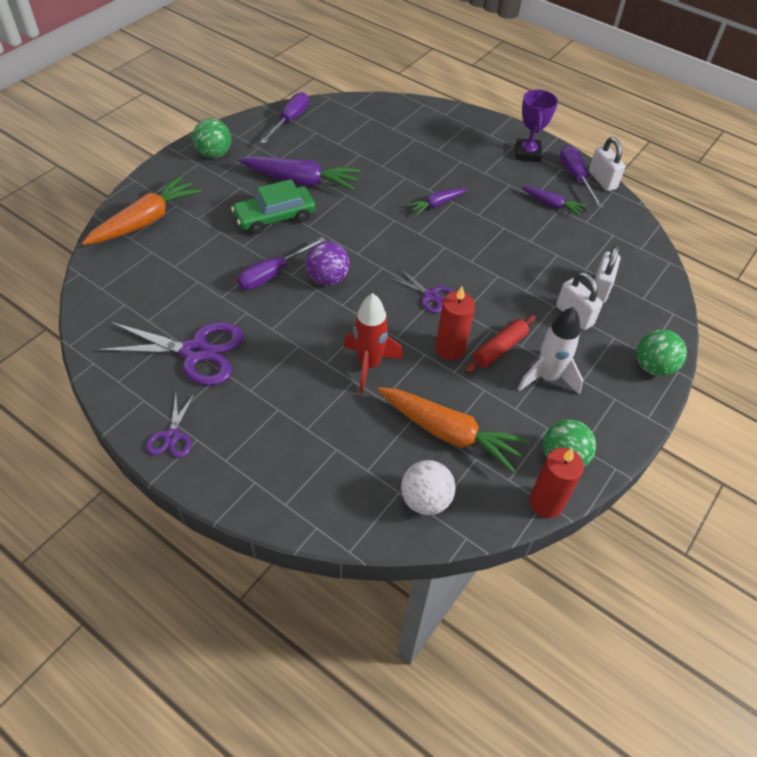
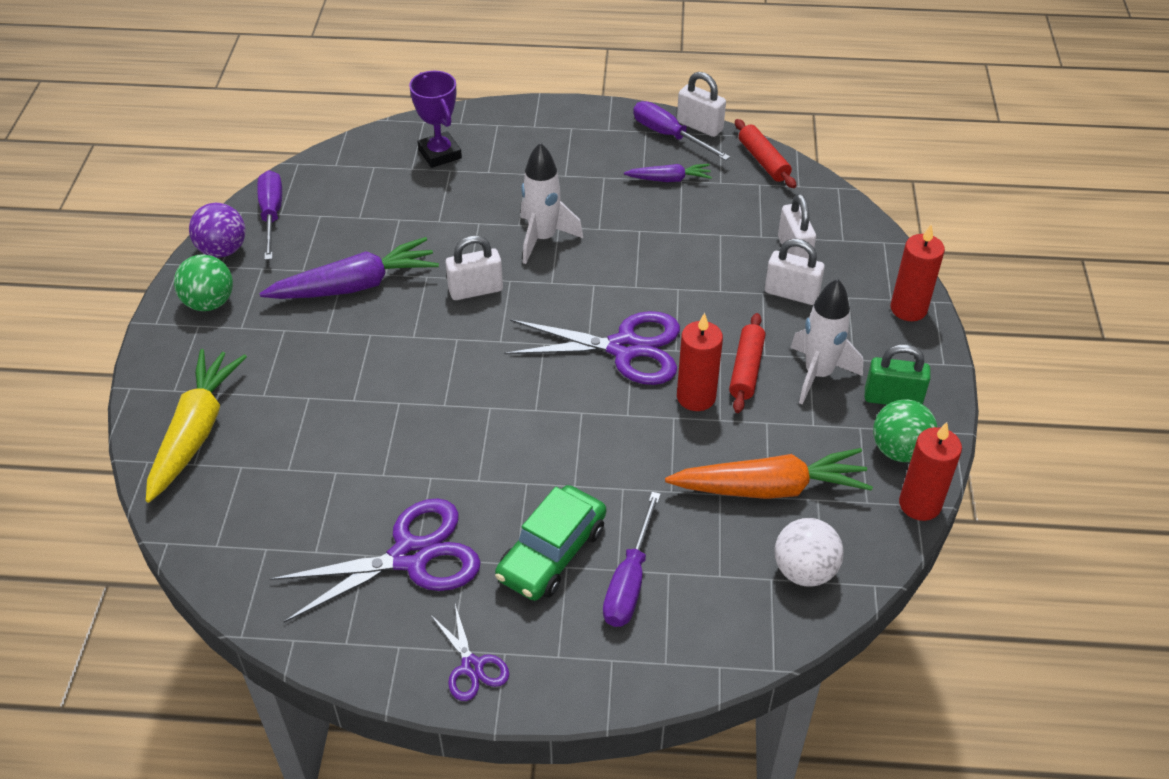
camera: 30 degrees left, 5 degrees down
(146, 220) = (196, 431): orange carrot -> yellow carrot
(272, 274) = (421, 415): purple screwdriver -> purple screwdriver (629, 581)
(275, 217) = (362, 346): green car -> green car (551, 553)
(328, 279) = (492, 388): purple ball -> purple ball (223, 250)
(368, 216) = (475, 290): none -> white padlock
(369, 365) = (624, 461): red rocket -> none
(430, 295) = (625, 348): purple scissors -> purple scissors, size x1.94
(436, 204) = (543, 239): purple carrot -> white rocket
(527, 153) = (594, 130): purple trophy -> purple trophy (440, 154)
(588, 421) = (892, 398): none -> green padlock
(629, 221) = (763, 161): none -> red rolling pin
(653, 367) = (908, 309): green ball -> red candle

